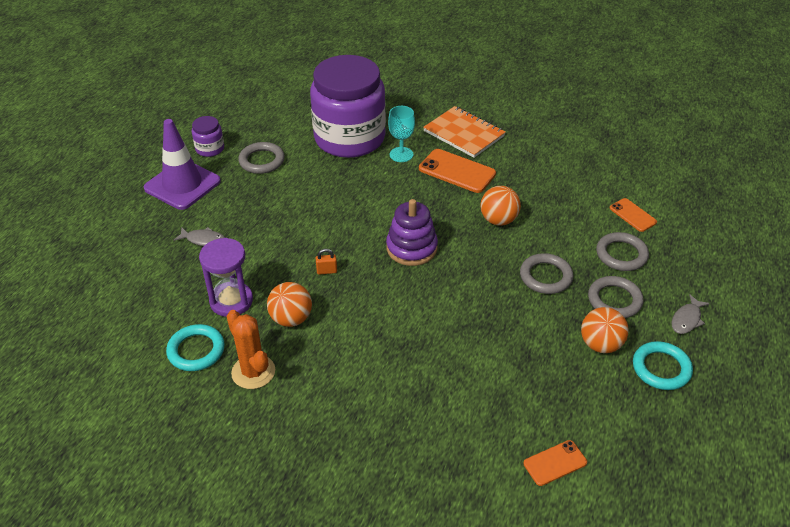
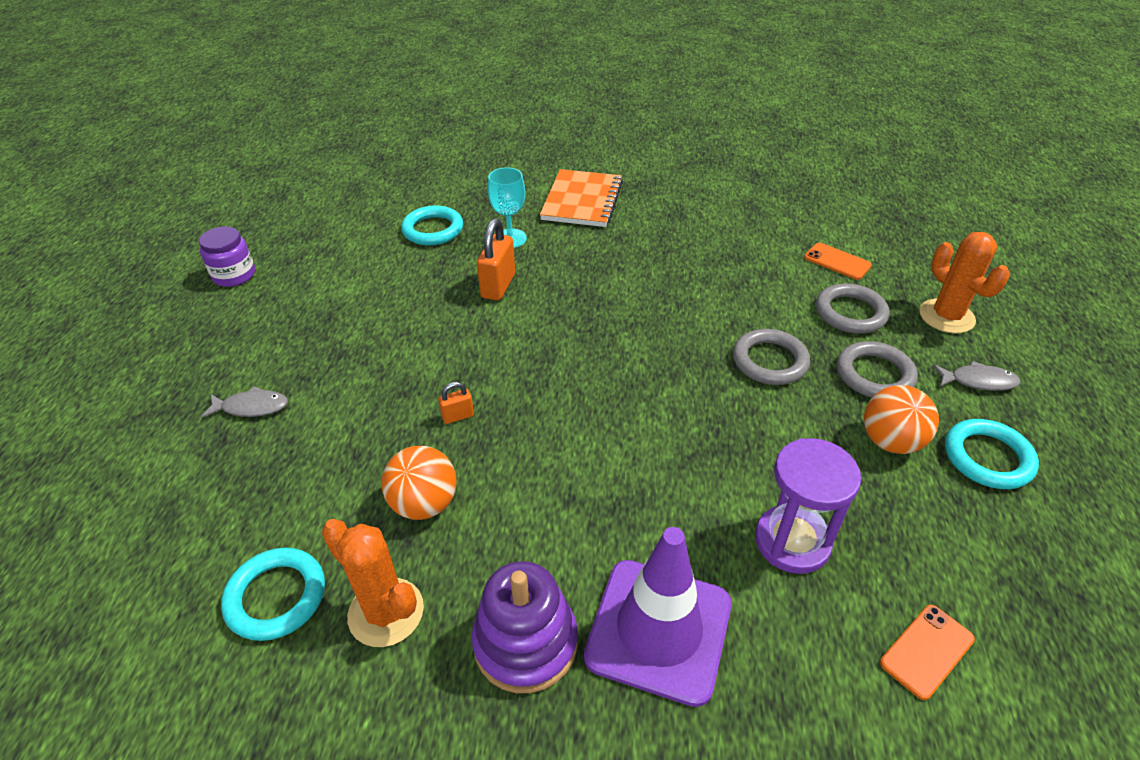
camera: 15 degrees left, 0 degrees up
(182, 185) = (201, 332): purple traffic cone -> purple traffic cone (659, 630)
(231, 301) = (318, 496): purple hourglass -> purple hourglass (792, 541)
(262, 161) = (316, 278): grey ring -> none
(349, 138) = (433, 230): purple jar -> turquoise ring
(381, 188) = (498, 286): none -> orange padlock
(411, 248) = (570, 358): purple stacking toy -> purple stacking toy (525, 642)
(457, 171) = (592, 247): orange phone -> none
(464, 134) = (582, 201): orange notebook -> orange notebook turned 75 degrees clockwise
(498, 220) = (673, 298): orange ball -> none
(687, 319) = (978, 381): grey fish -> grey fish turned 105 degrees counterclockwise
(691, 271) = (946, 316): none -> orange cactus

